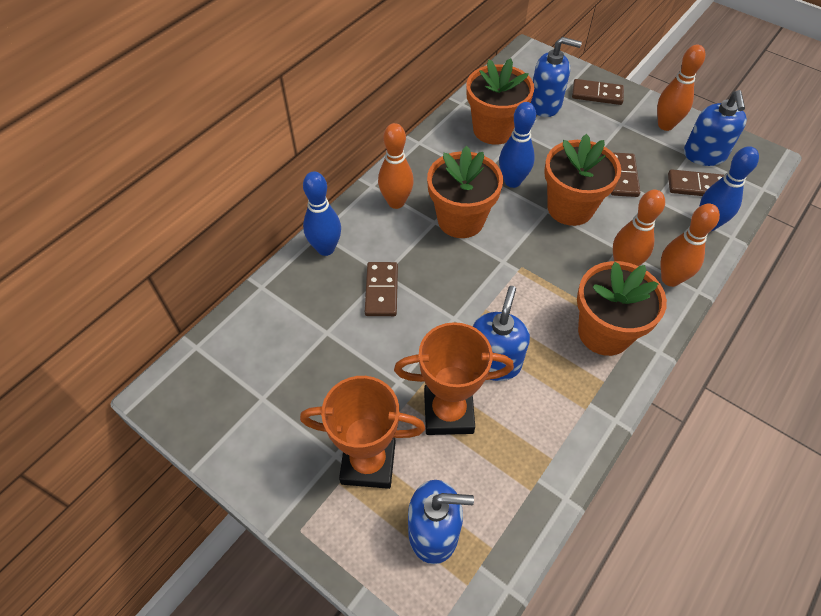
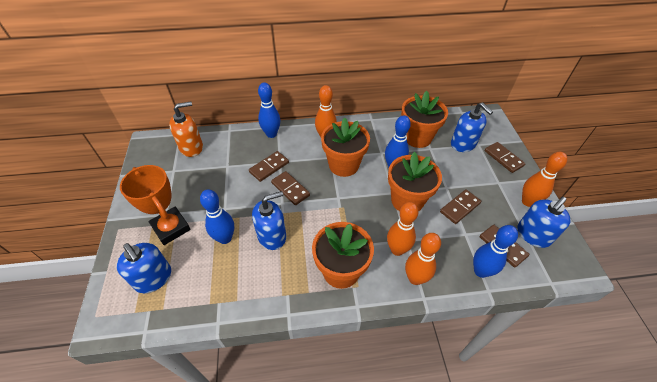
camera: 45 degrees right, 5 degrees down
(242, 349) = (191, 147): none -> orange soap dispenser
(441, 295) = (290, 189): none -> brown domino
(448, 412) = (225, 238): orange trophy -> blue bowling pin

